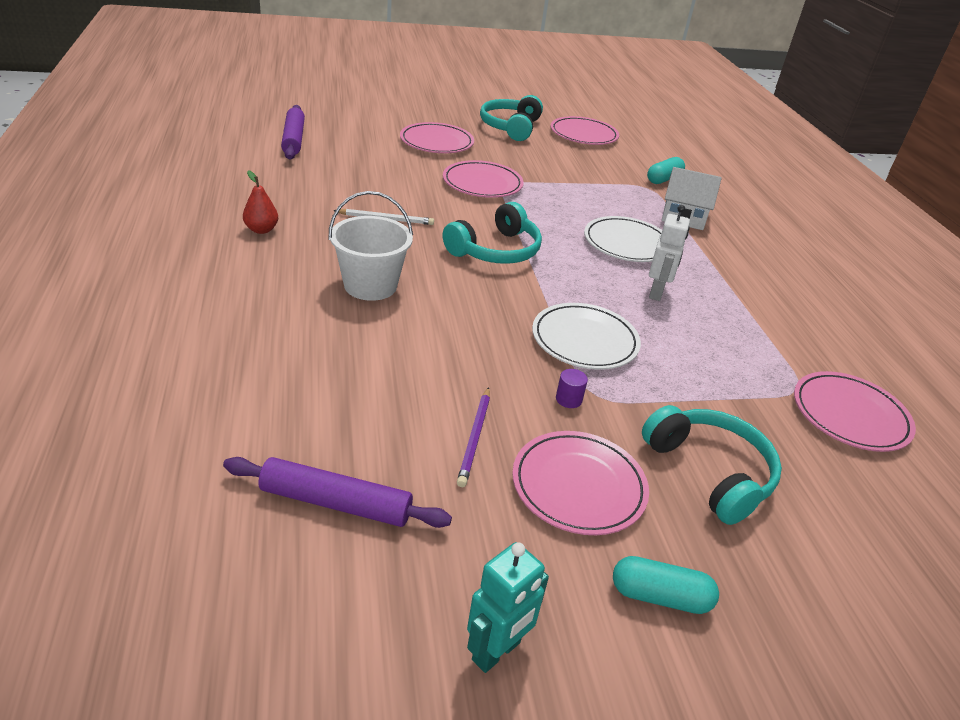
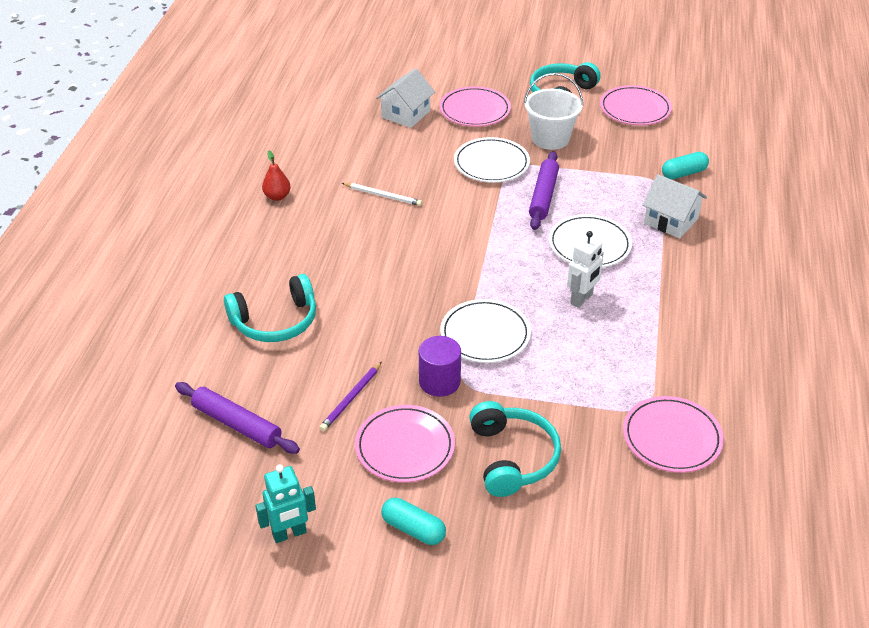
camera: 25 degrees right, 5 degrees up
(293, 139) = (344, 99): purple rolling pin -> purple rolling pin (543, 196)
(368, 148) = (406, 114): none -> white house
(370, 285) = (338, 260): white bucket -> white bucket (550, 139)
(482, 183) = (491, 164): pink plate -> white plate
(495, 250) = (461, 238): turquoise headphones -> turquoise headphones (275, 321)
(568, 399) = (439, 382): purple cylinder -> purple cylinder, size x1.96

